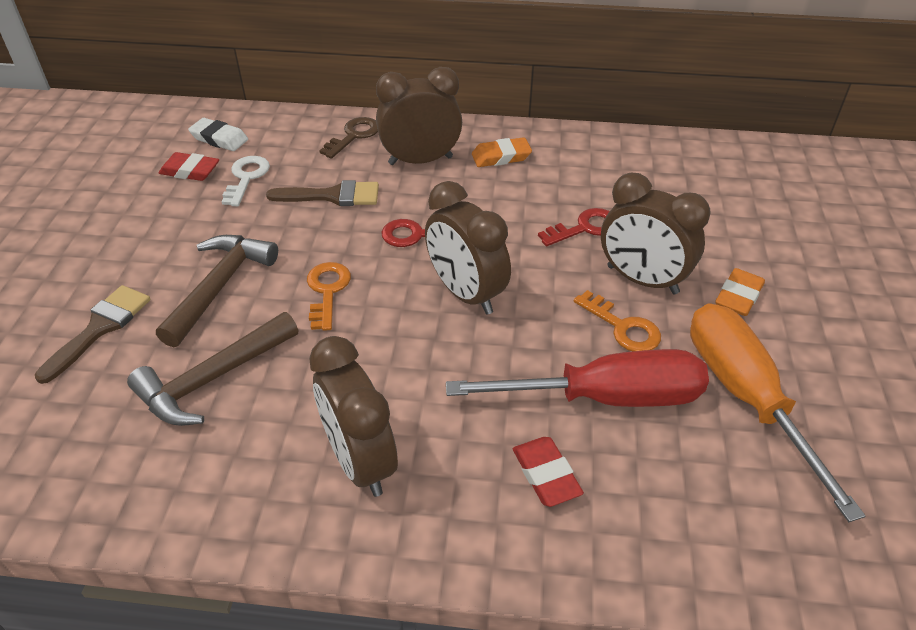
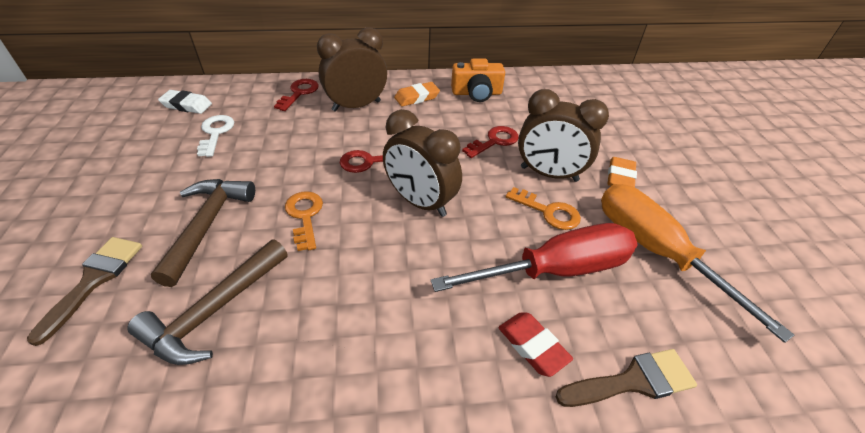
camera: 15 degrees left, 0 degrees up
(190, 171) = (165, 133): red eraser -> none
(332, 196) = (292, 139): brown brush -> brown brush (632, 381)
(354, 136) = (299, 93): brown key -> red key
(360, 461) = (370, 365): brown clock -> none
(583, 159) = (476, 93): none -> orange camera

